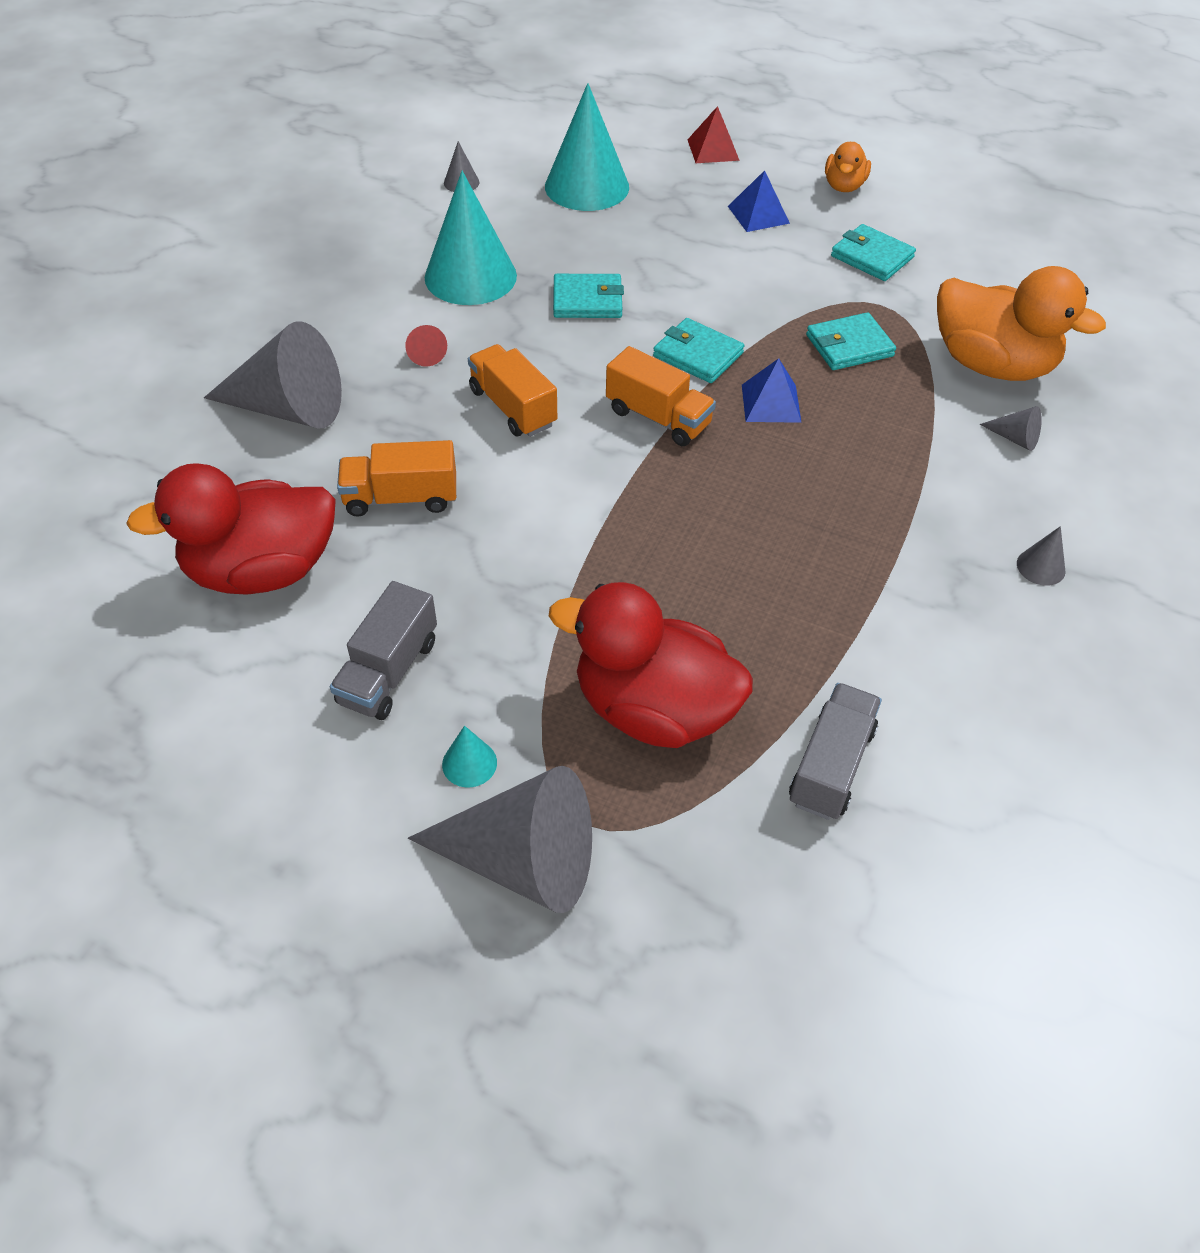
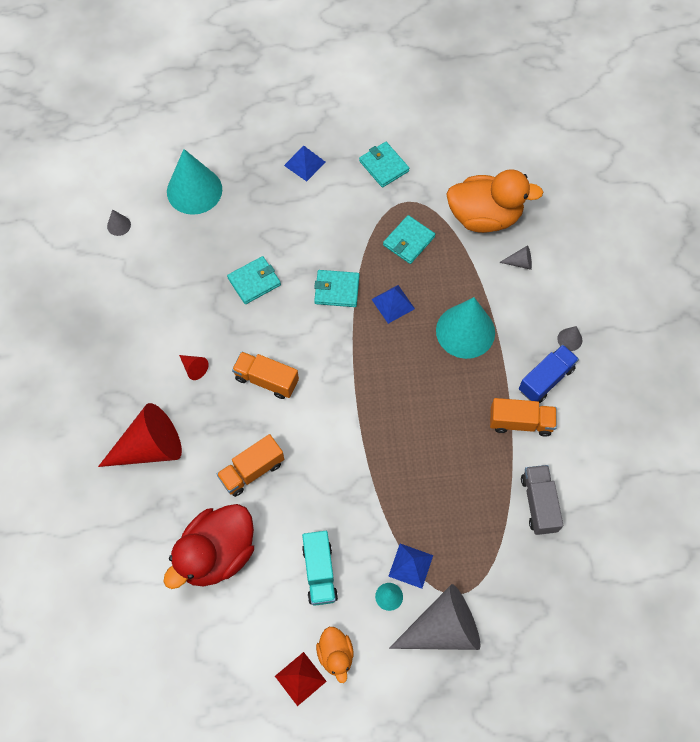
camera: 30 degrees left, 15 degrees up
(288, 408) = (150, 447): grey cone -> red cone
(389, 672) = (320, 572): grey truck -> turquoise truck
(470, 276) = (178, 298): turquoise cone -> turquoise cone (465, 331)
(540, 739) = (410, 565): none -> blue pyramid
(653, 709) = (449, 520): red duck -> none
(658, 417) = (344, 345): orange truck -> orange truck (520, 422)
(713, 150) = (247, 121): red pyramid -> red pyramid (300, 678)
(844, 186) = (338, 115): orange duck -> orange duck (335, 655)
(872, 257) = (384, 166): turquoise wallet -> turquoise wallet turned 45 degrees clockwise
(961, 600) = (545, 379): none -> blue truck

